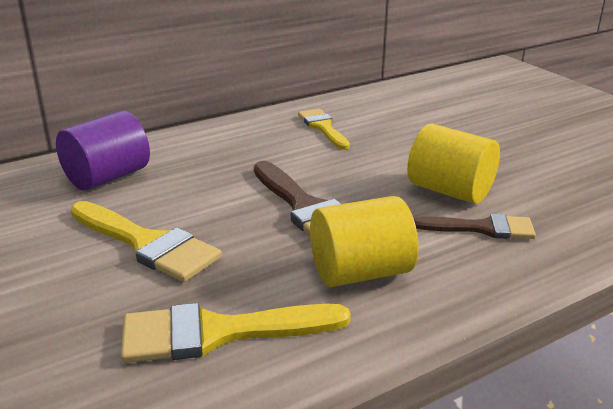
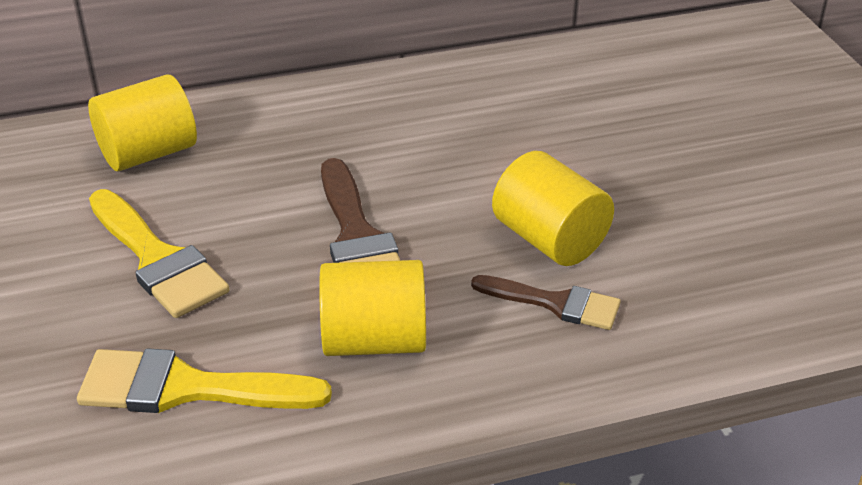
camera: 15 degrees right, 10 degrees up
(107, 177) = (148, 153): purple cylinder -> yellow cylinder
(323, 127) = (444, 108): yellow brush -> none

